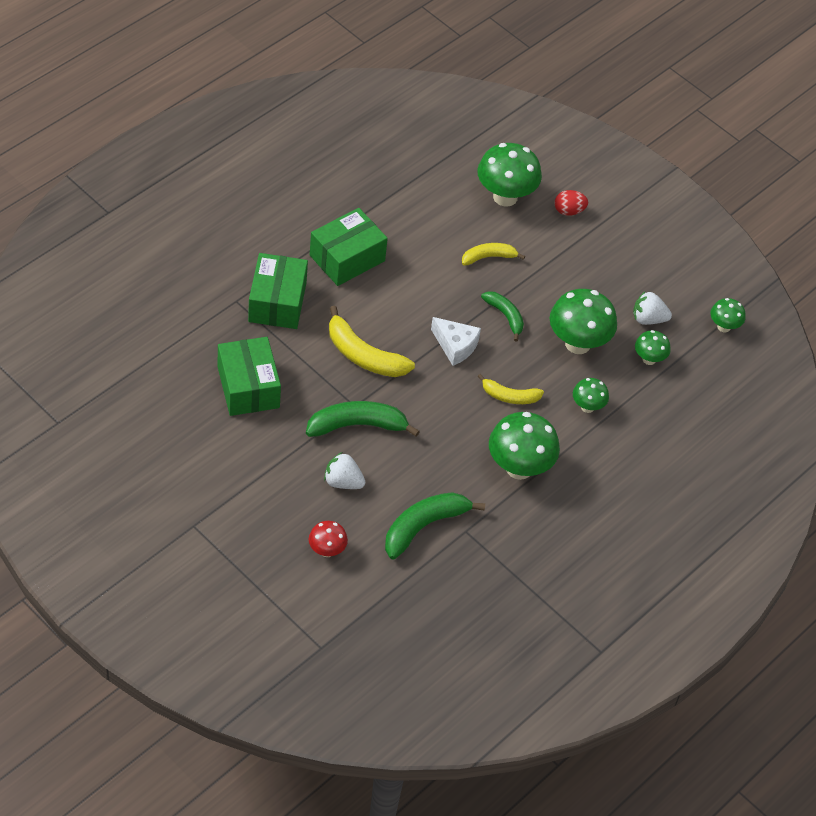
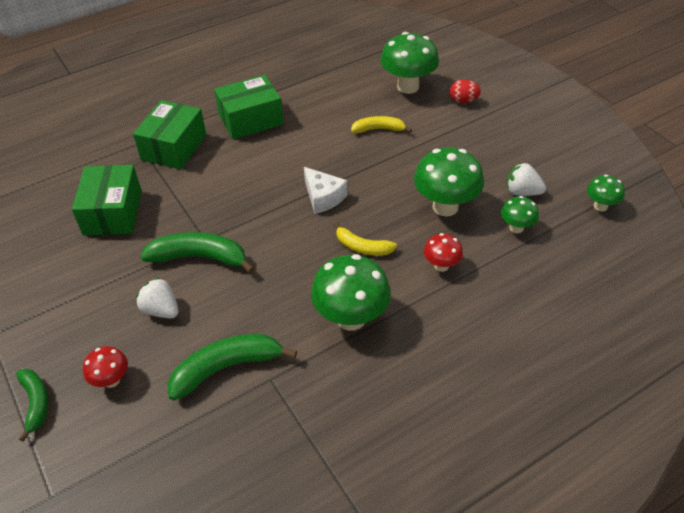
camera: 20 degrees right, 5 degrees down
(363, 355) = (232, 196): yellow banana -> none
(505, 316) = (379, 177): green banana -> green banana (36, 403)
(587, 407) = (441, 266): green mushroom -> red mushroom

